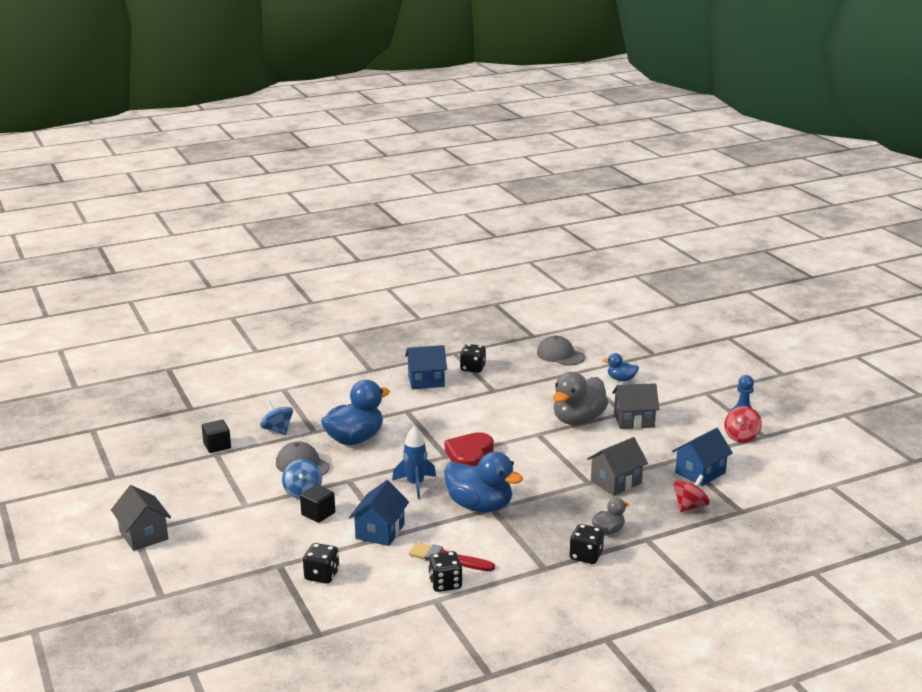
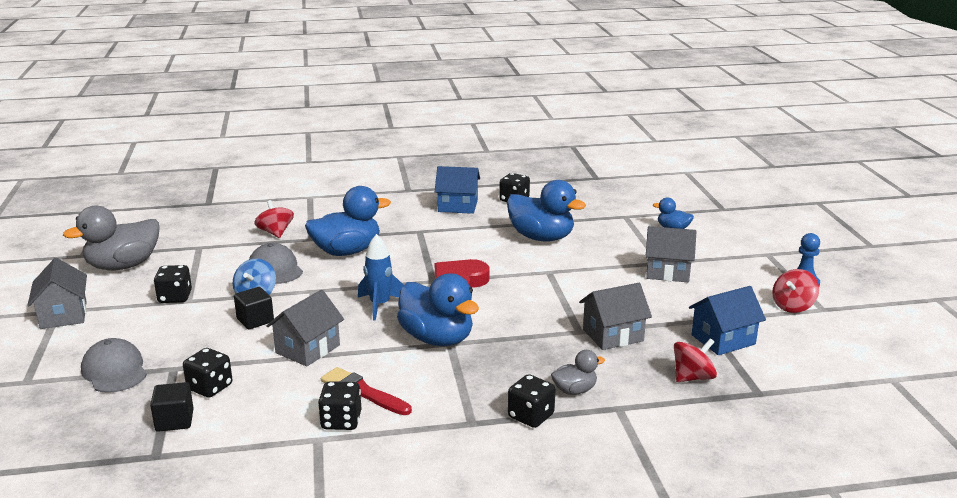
camera: 15 degrees right, 0 degrees up
(217, 446) = (205, 240): black cube -> black cube (174, 420)
(232, 504) = (175, 297): none -> black dice
(277, 430) = (275, 233): blue spinning top -> red spinning top
(380, 531) = (308, 349): blue house -> grey house
(516, 402) = (541, 237): none -> blue duck
(560, 355) = (616, 198): grey cap -> grey cap (114, 370)
(578, 420) = (602, 263): grey duck -> grey duck (123, 266)

